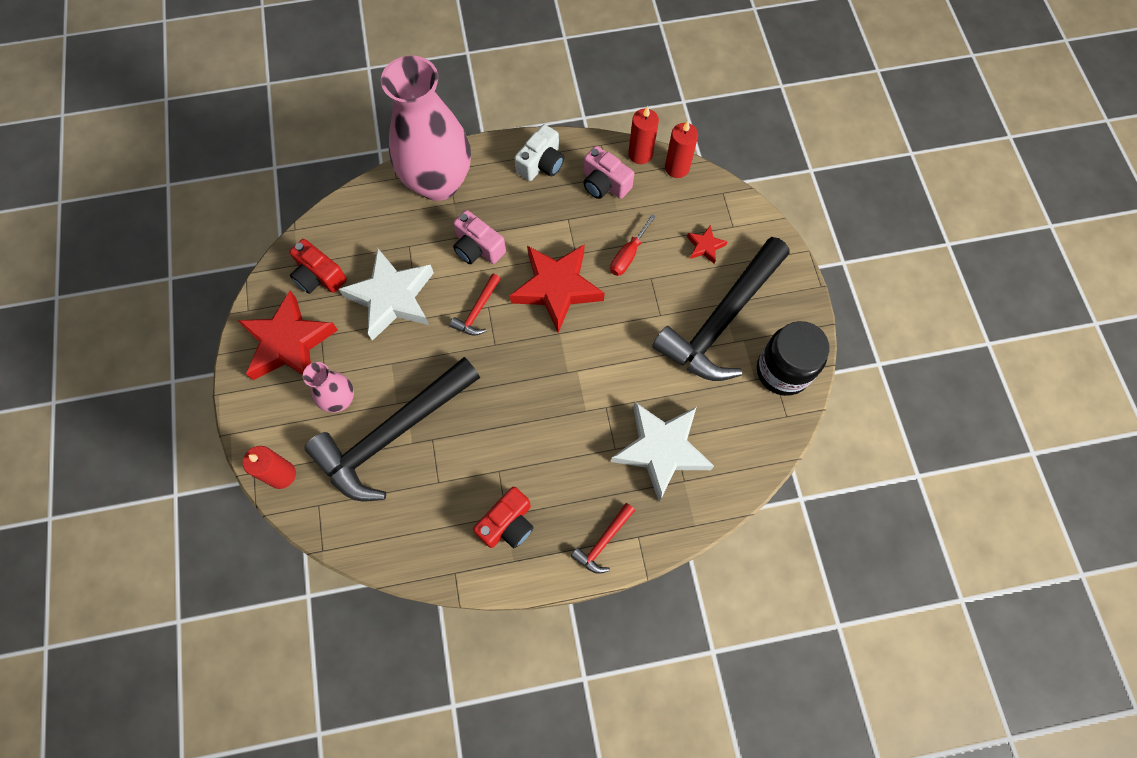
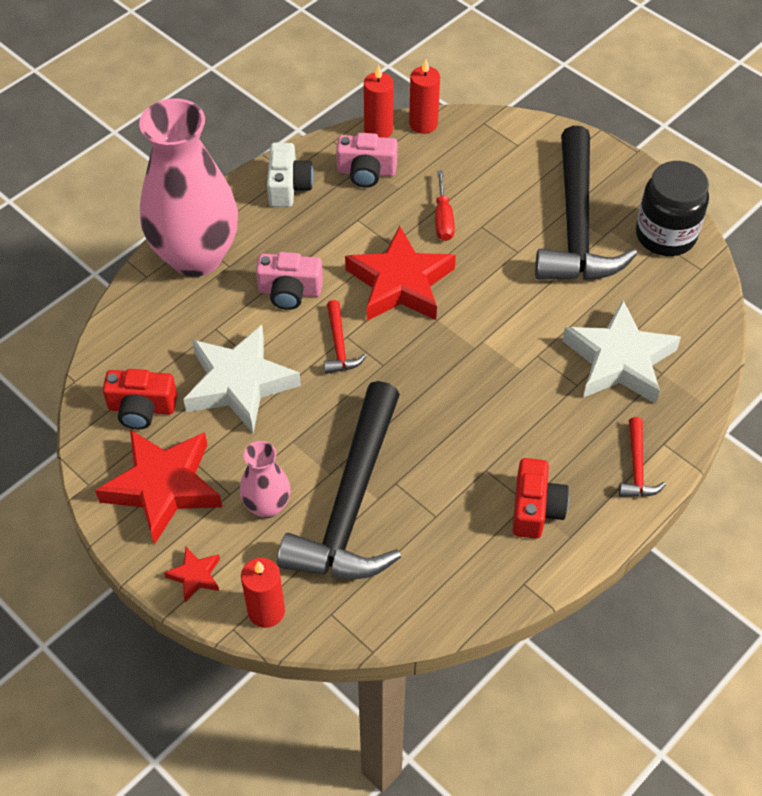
camera: 35 degrees left, 15 degrees down
(705, 246) = (507, 174): red star -> red star (195, 576)

